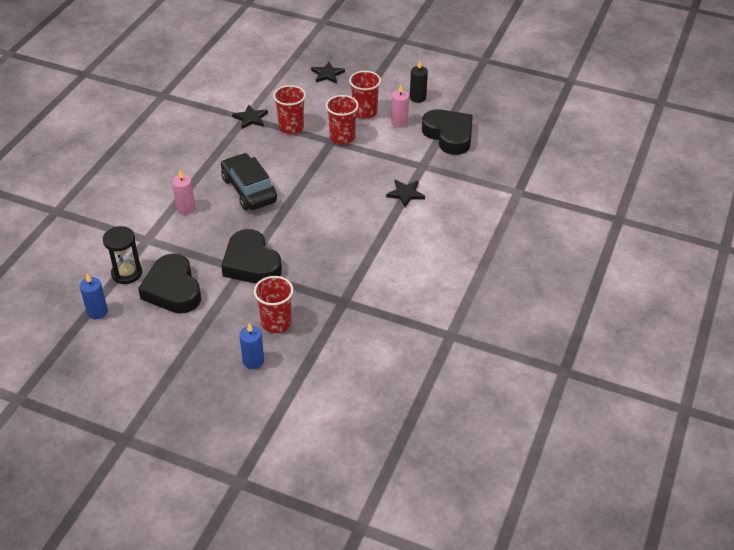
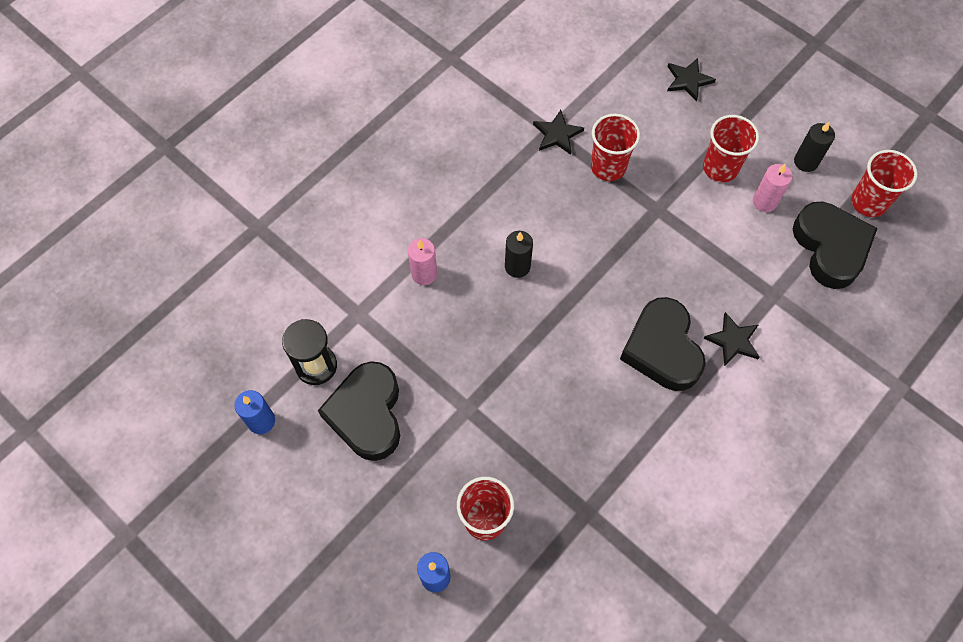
camera: 20 degrees right, 20 degrees up
(249, 190) = (517, 266): black car -> black candle
(251, 263) = (482, 401): black heart -> black heart (662, 349)
(342, 137) = (674, 206): red cup -> red cup (868, 202)

